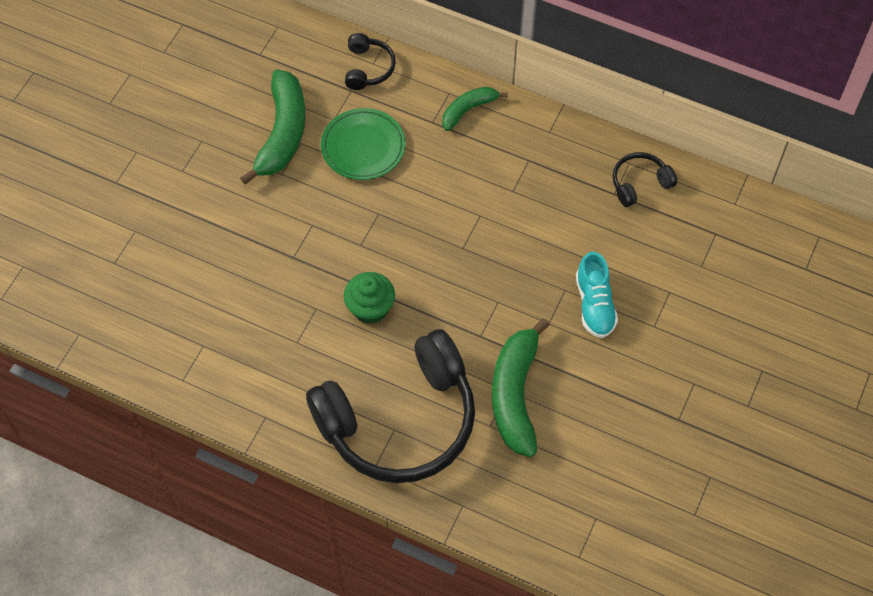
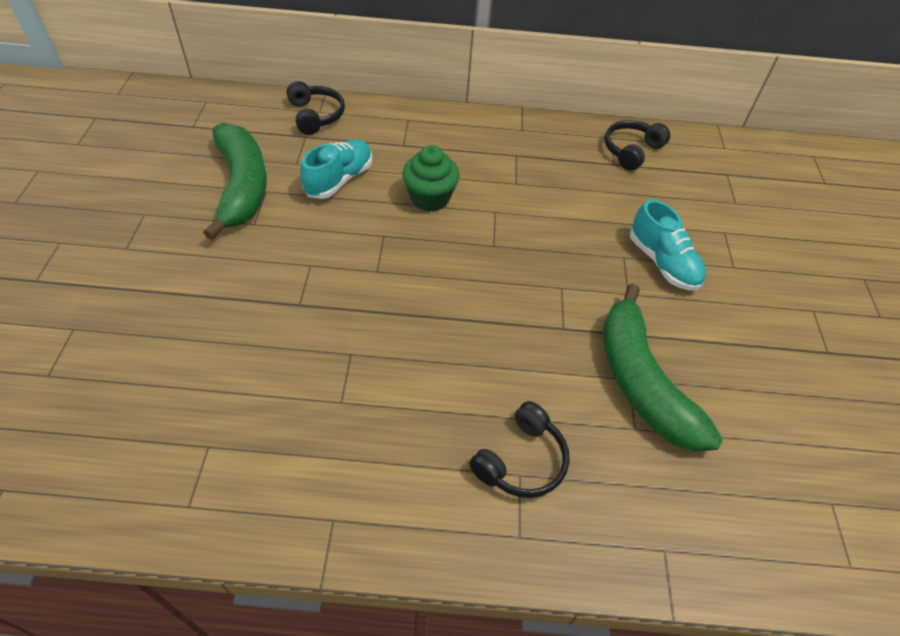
camera: 25 degrees left, 10 degrees down
(363, 147) = (339, 180): green plate -> turquoise shoe
(370, 308) = (419, 334): green cupcake -> green cupcake (430, 198)
(399, 421) = (521, 460): black headphones -> black headphones, size x0.42
(468, 110) = (434, 128): green banana -> none

